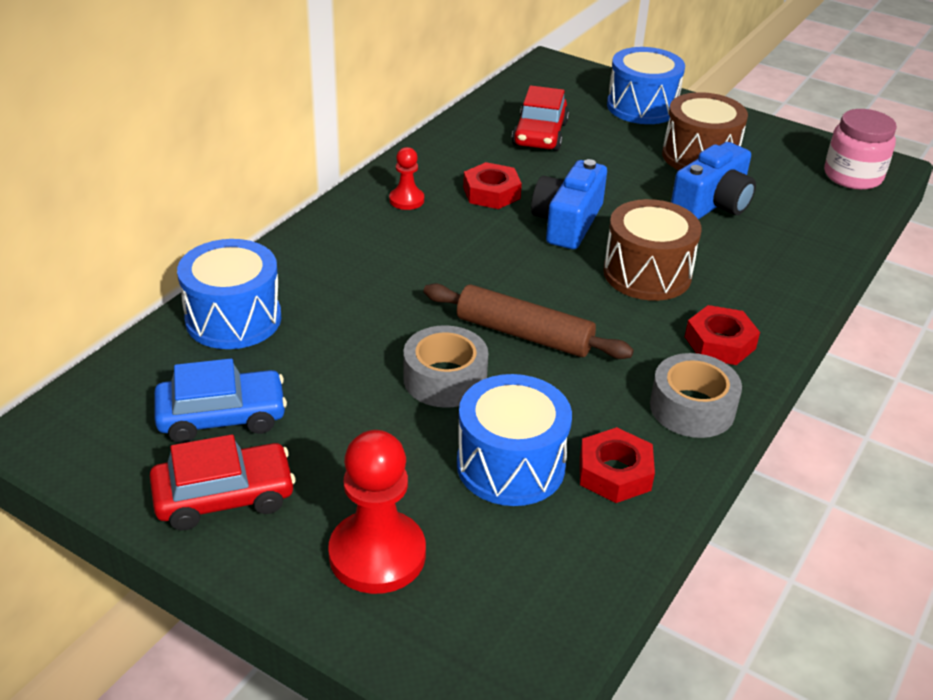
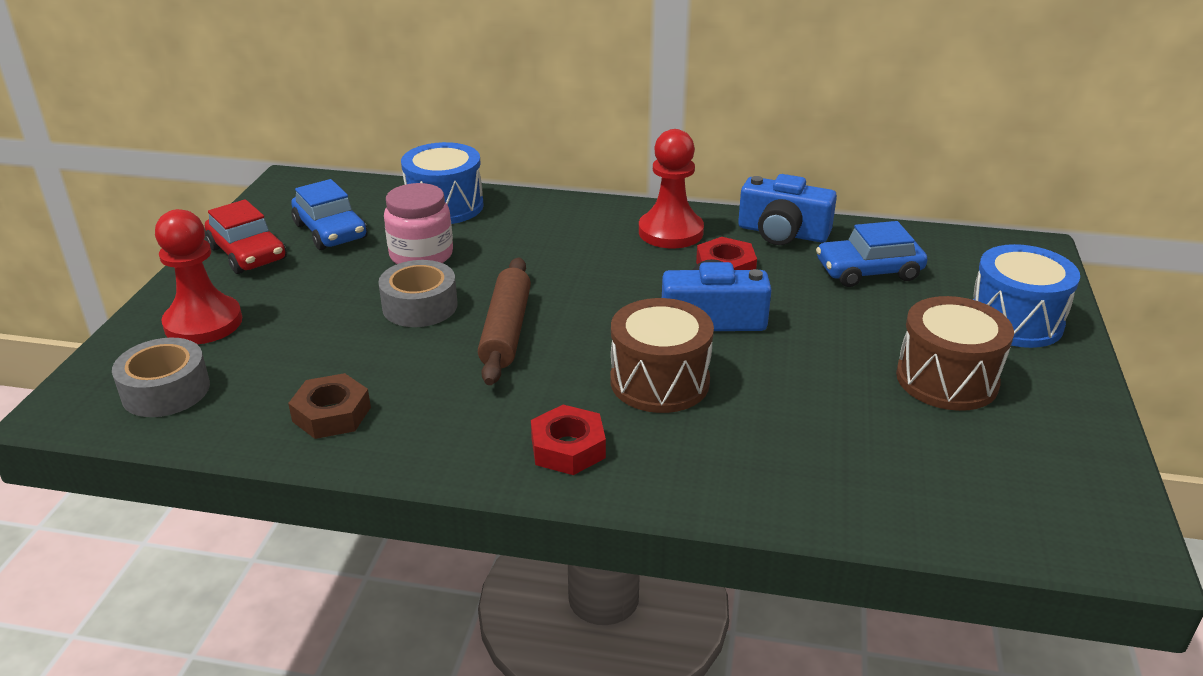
camera: 70 degrees right, 5 degrees down
(406, 200) = (670, 232): red pawn -> red pawn, size x1.89
(510, 465) = (322, 359): blue drum -> none
(540, 134) = (868, 271): red car -> blue car
(615, 473) = (331, 414): red nut -> brown nut
(692, 408) = (446, 445): grey tape -> grey tape (166, 390)
(712, 203) = (847, 404): blue camera -> blue camera (782, 233)
(852, 176) = (1051, 516): pink jar -> pink jar (421, 255)

